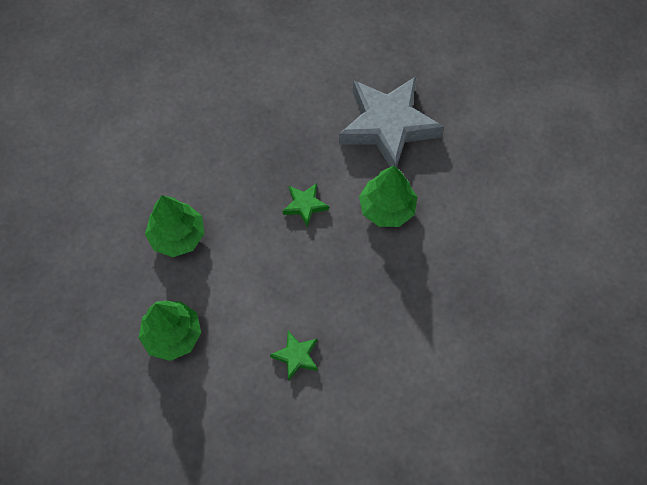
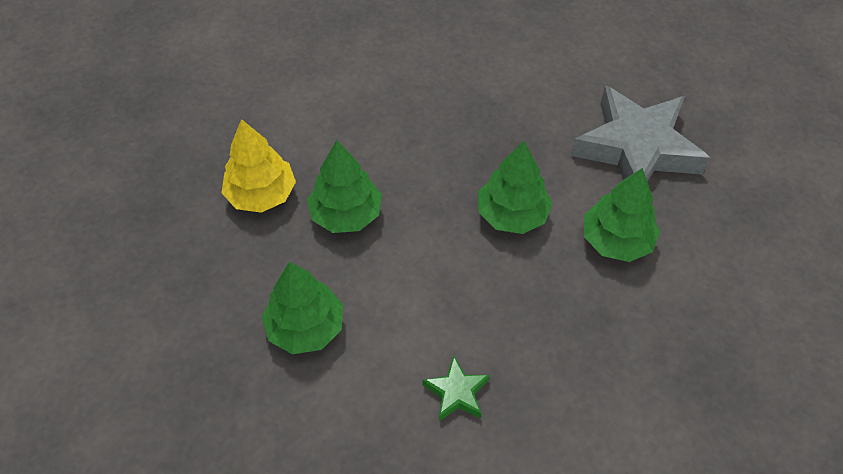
camera: 15 degrees right, 10 degrees down
(106, 235) = (261, 194): none -> yellow tree
(305, 205) = (512, 214): green star -> green tree

